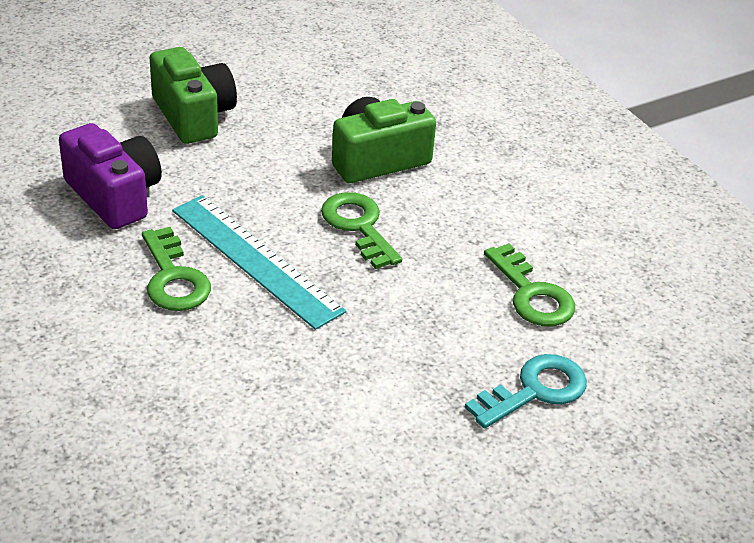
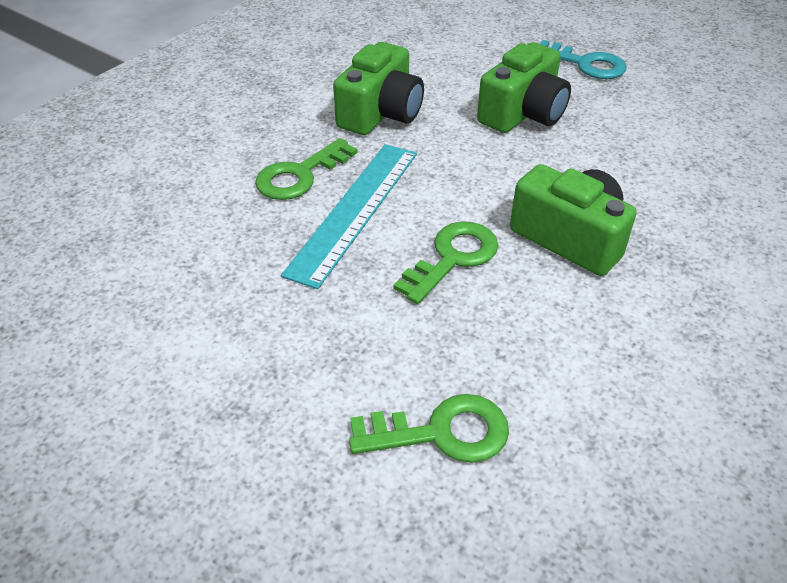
camera: 70 degrees right, 5 degrees up
(114, 196) = (381, 113): purple camera -> green camera
(532, 294) = (442, 432): green key -> green key turned 135 degrees counterclockwise
(535, 390) = (274, 482): turquoise key -> turquoise key (586, 64)

